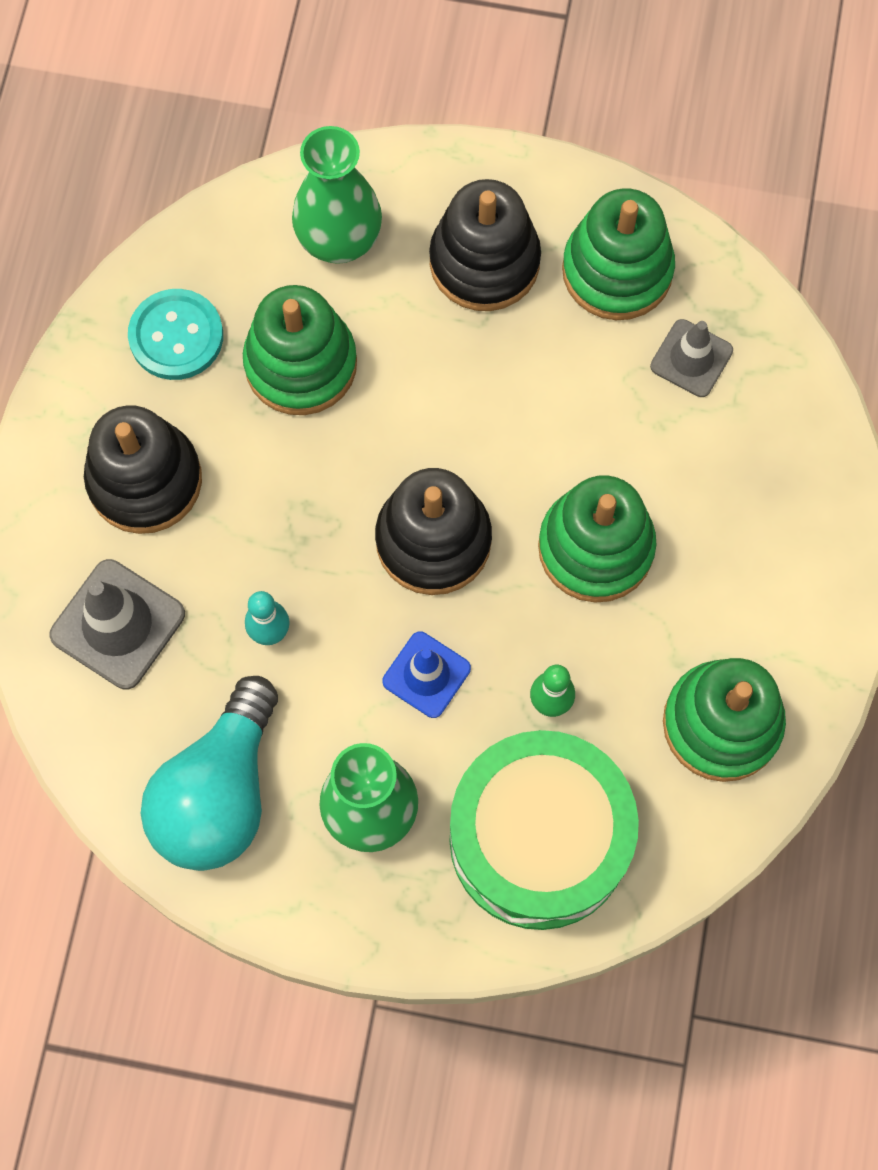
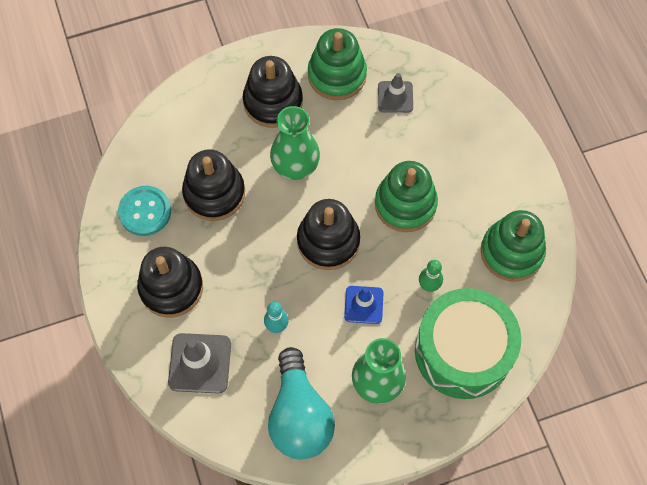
camera: 30 degrees left, 5 degrees down
(301, 364) = (214, 193): green stacking toy -> black stacking toy
(339, 240) = (197, 126): green vase -> green vase (295, 166)

